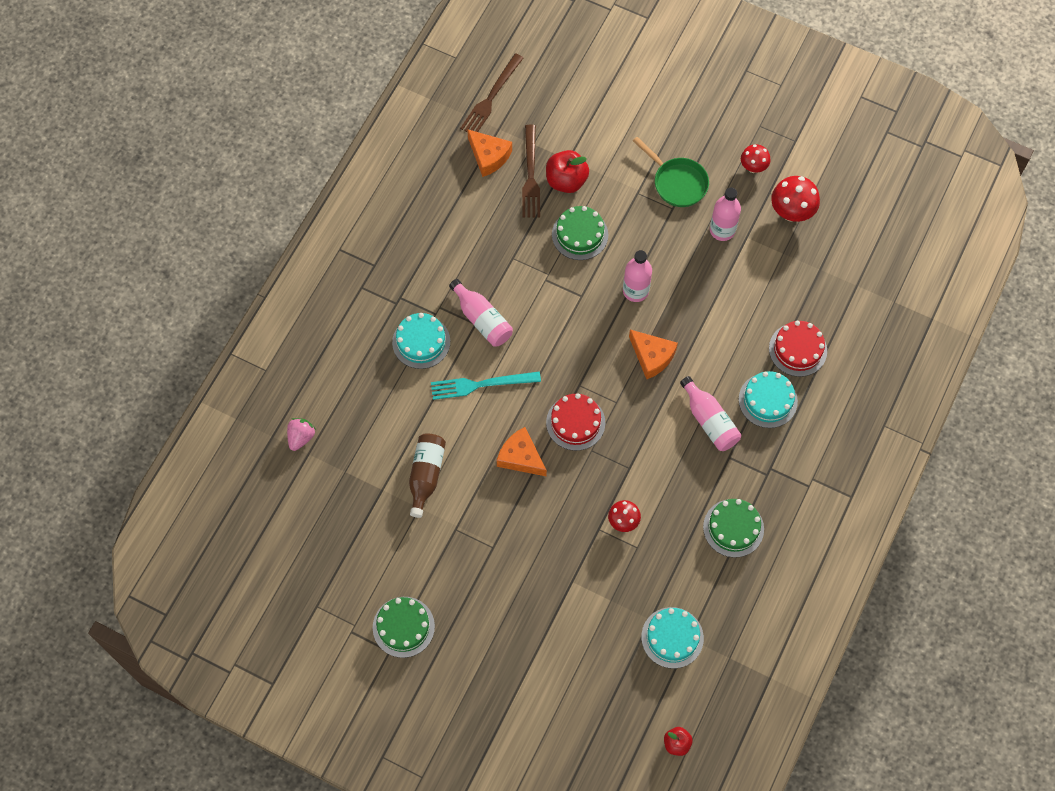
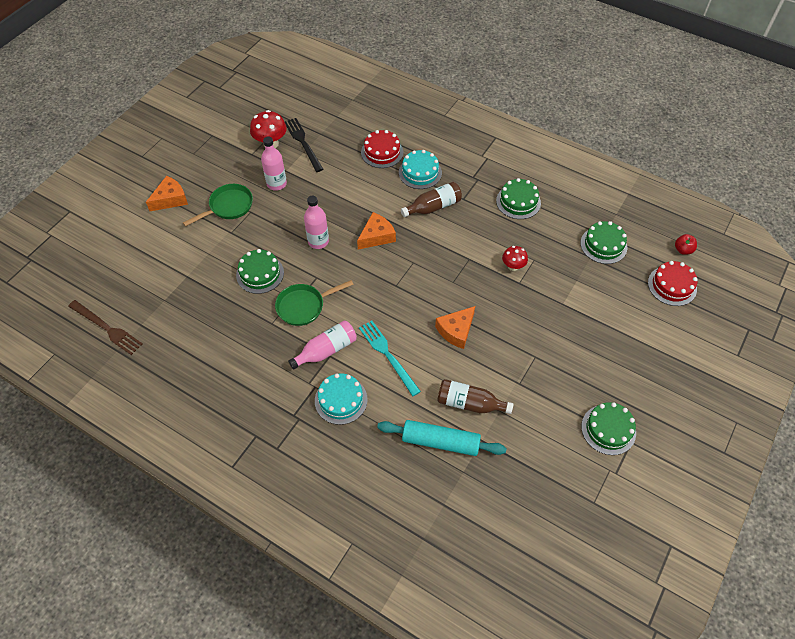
camera: 85 degrees left, 10 degrees down
(301, 437) = (426, 510): pink strawberry -> none
(377, 447) = (440, 442): none -> turquoise rolling pin
(481, 384) = (388, 355): turquoise fork -> turquoise fork turned 150 degrees clockwise
(489, 156) = (166, 334): orange cheese -> orange cheese (170, 199)
(530, 175) = (194, 304): brown fork -> none
(539, 288) = (304, 306): none -> green pan
(566, 181) = (207, 279): red apple -> none
(575, 422) = (428, 290): red cake -> red cake (672, 285)
(672, 637) = (603, 245): turquoise cake -> green cake
(709, 421) = (433, 207): pink bottle -> brown bottle
(753, 167) = (227, 160): red mushroom -> none
(799, 250) = (303, 143): none -> black fork

